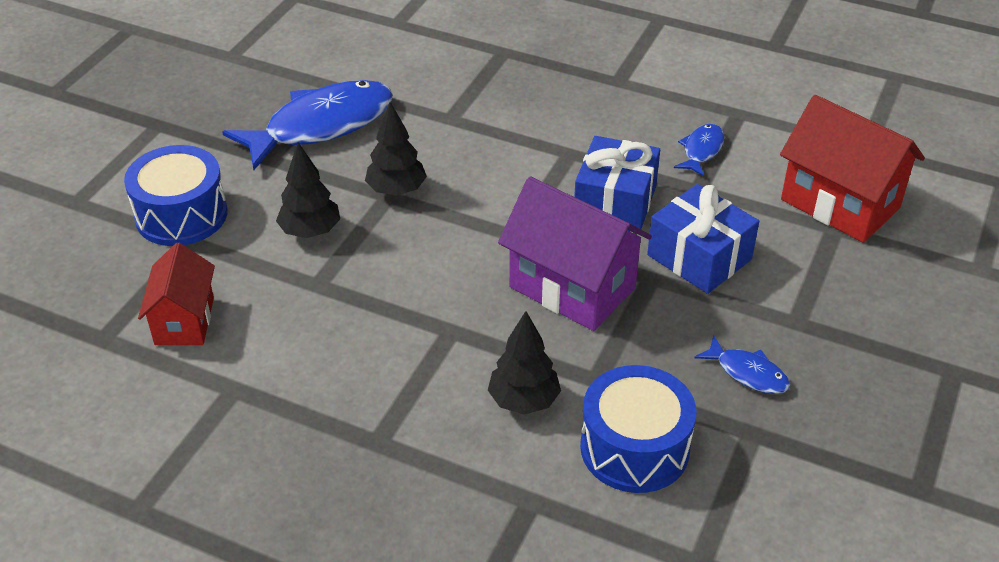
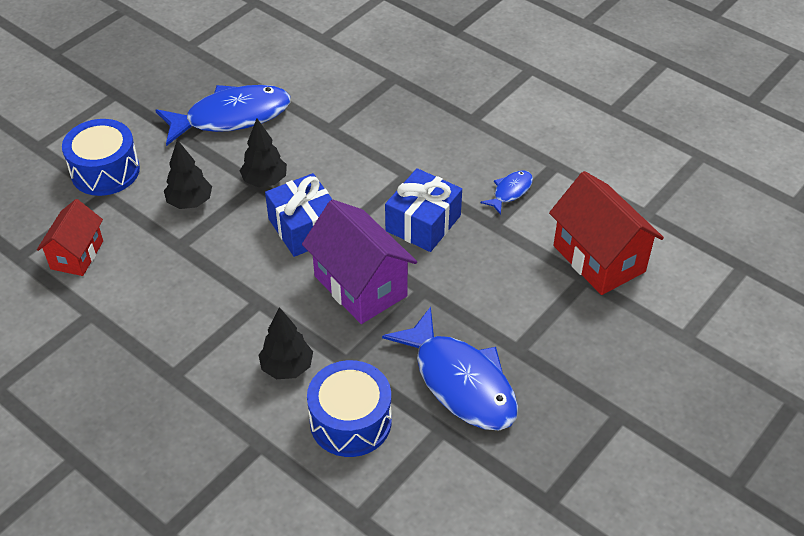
camera: 15 degrees right, 5 degrees up
(699, 257) = (467, 281): blue gift -> blue gift (304, 228)
(748, 373) = (460, 382): blue fish -> blue fish, size x2.19

